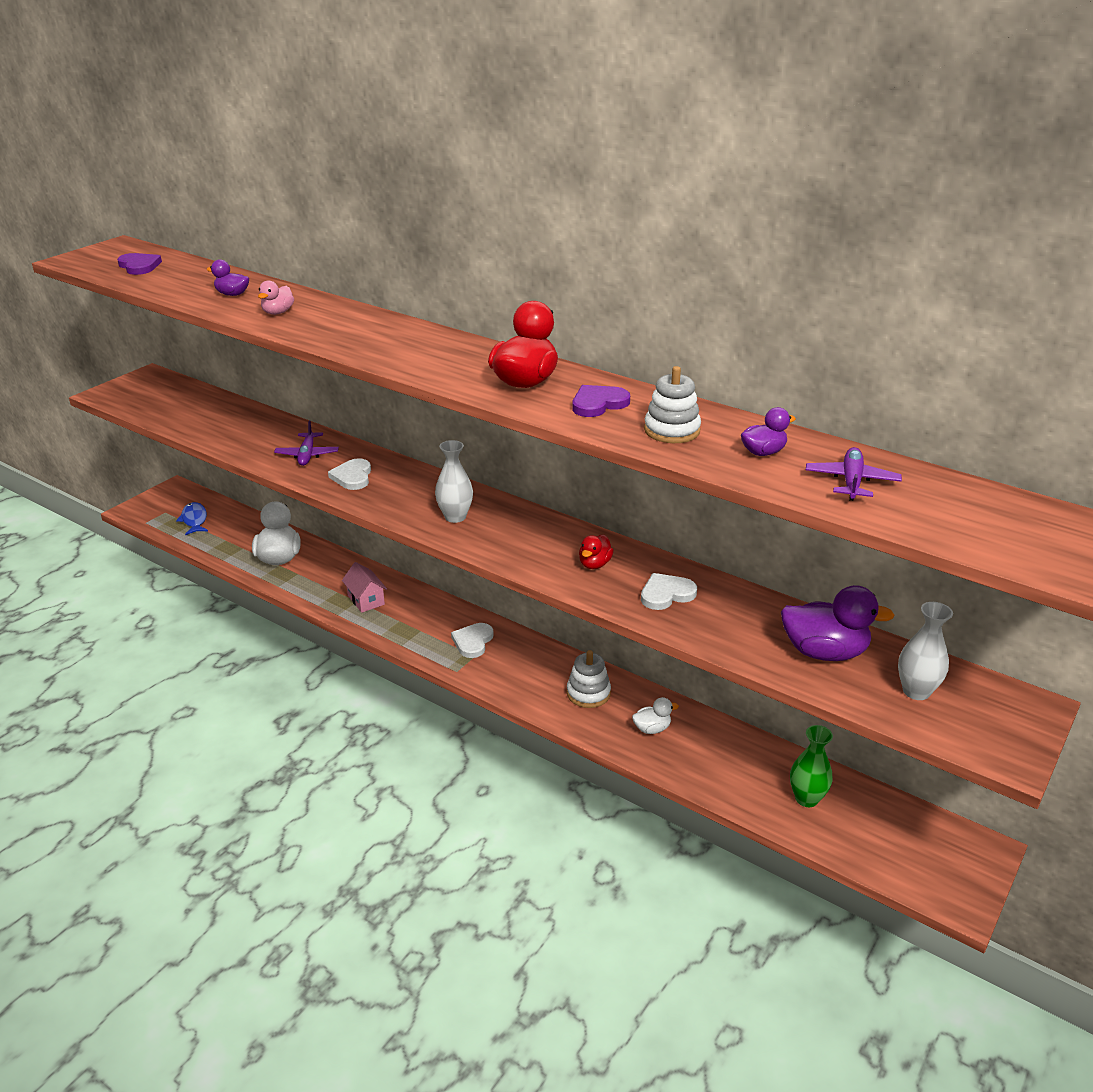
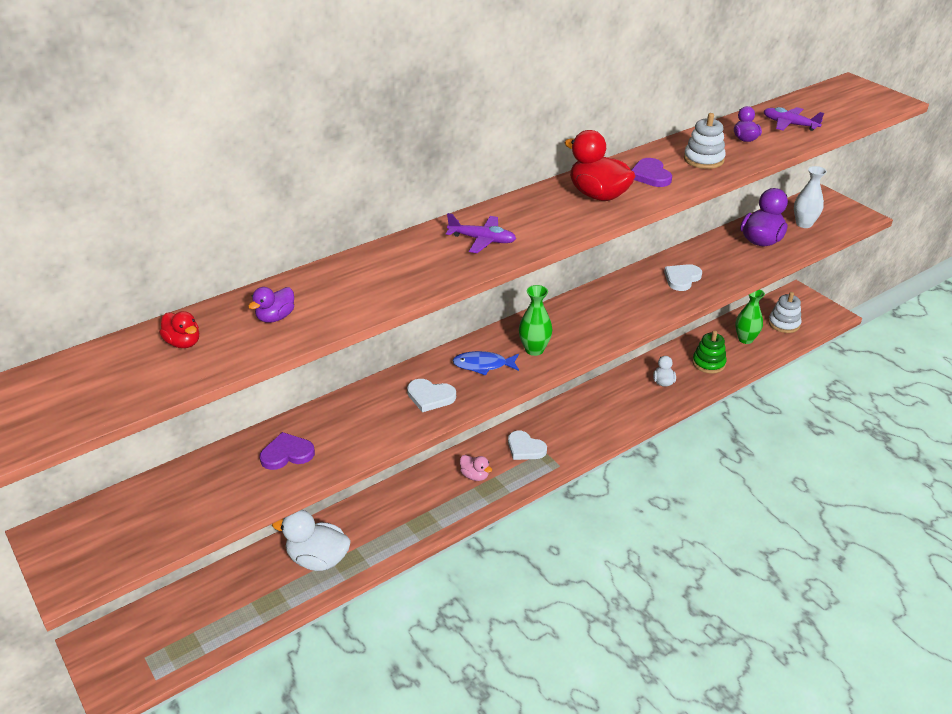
camera: 70 degrees left, 5 degrees up
(139, 266) = (104, 381): purple heart -> purple heart (287, 454)
(194, 520) = (185, 628): blue fish -> blue fish (483, 365)
(278, 312) = (356, 293): pink duck -> pink duck (475, 476)
(307, 455) = (366, 420): purple plane -> purple plane (482, 240)
(366, 600) = (430, 504): pink house -> none
(455, 517) = (534, 350): white vase -> green vase
(588, 693) = (614, 401): white stacking toy -> white stacking toy (784, 324)
(594, 564) = (633, 298): red duck -> red duck (183, 343)
(666, 594) = (682, 278): white heart -> white heart turned 45 degrees clockwise
(721, 766) = (708, 363): none -> green stacking toy

